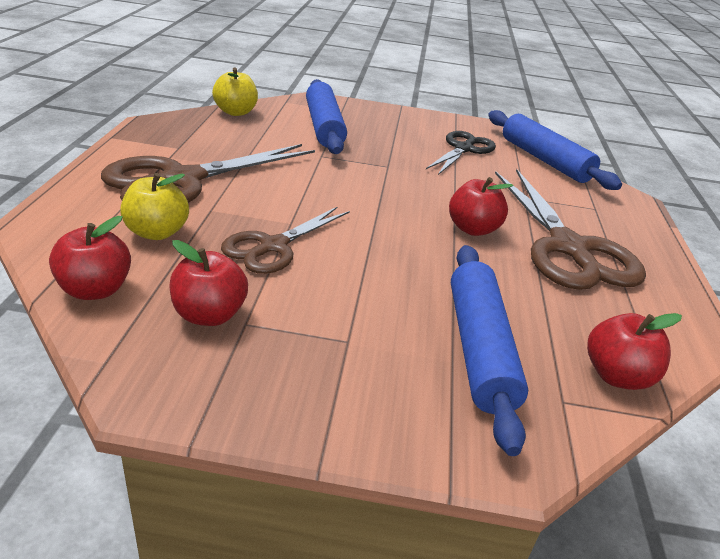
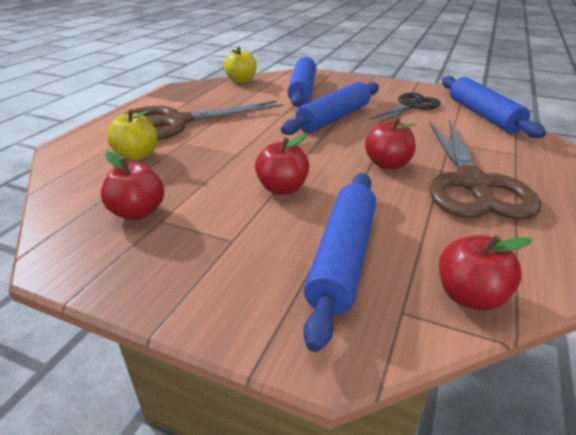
camera: 20 degrees right, 0 degrees up
(95, 290) = (72, 189): red apple -> red apple (282, 188)
(273, 246) = (214, 168): brown scissors -> none
(383, 168) = (334, 118): none -> blue rolling pin

